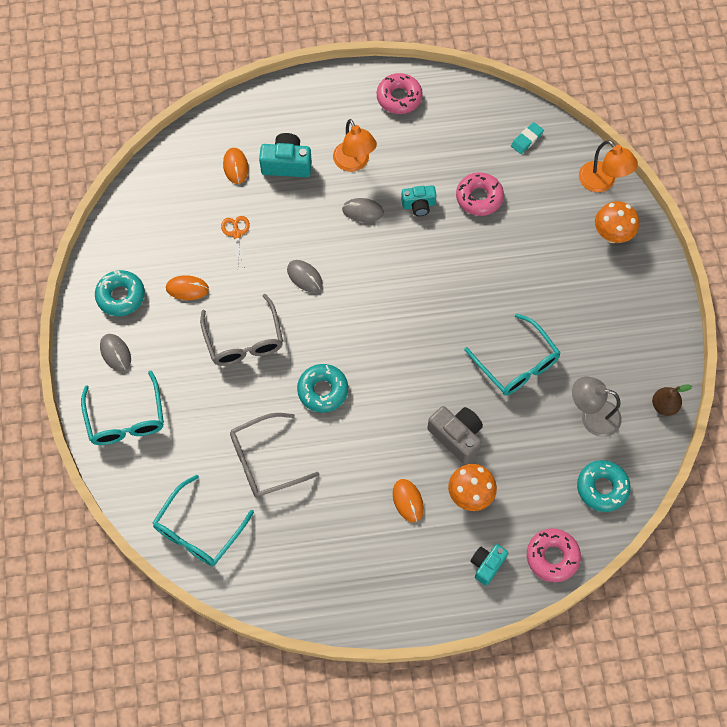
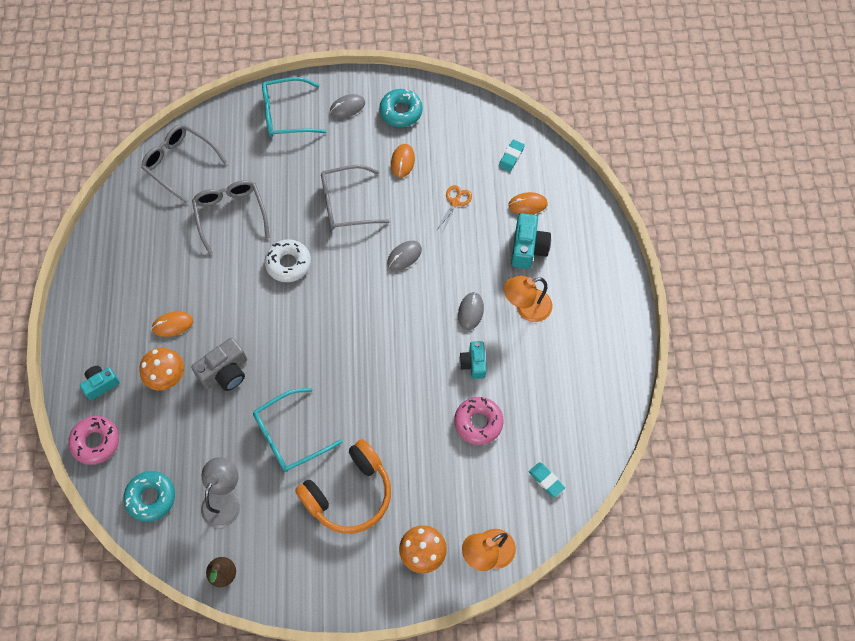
camera: 95 degrees right, 0 degrees up
(178, 184) = (511, 157): none -> turquoise eraser
(199, 530) = (180, 163): turquoise glasses -> grey glasses
(236, 233) = (455, 202): orange scissors -> orange scissors turned 60 degrees counterclockwise
(322, 390) = (288, 263): turquoise donut -> white donut
(399, 97) = (603, 357): pink donut -> none
(487, 565) = (101, 384): turquoise camera -> turquoise camera turned 75 degrees counterclockwise
(566, 303) = (349, 493): none -> orange headphones

